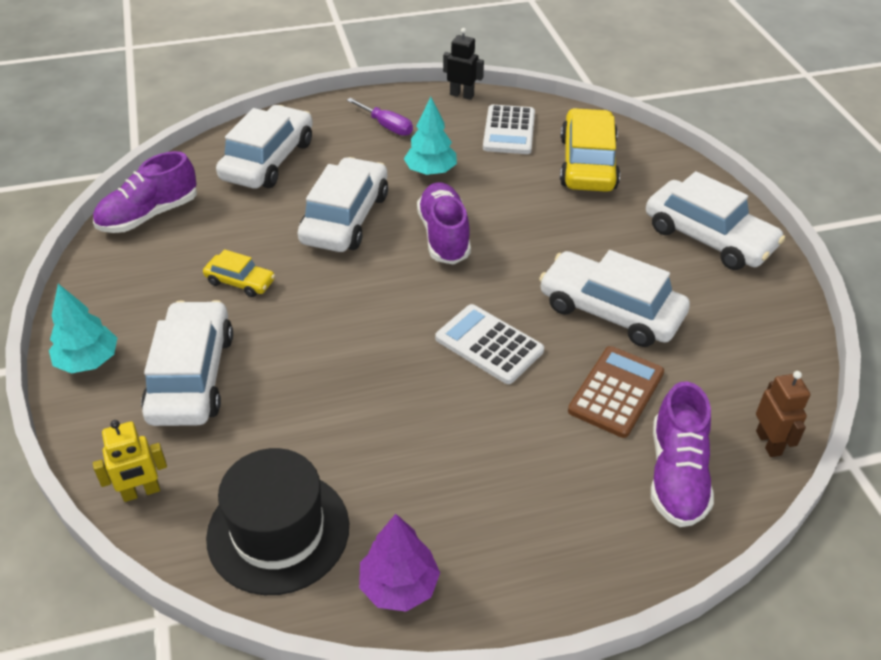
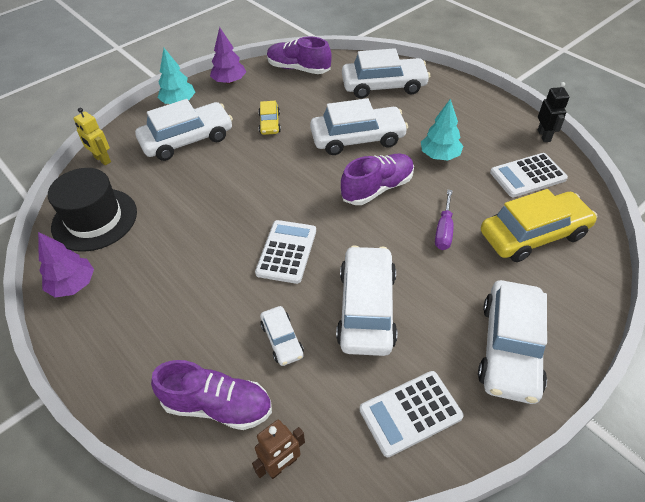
camera: 65 degrees right, 5 degrees up
(99, 291) = (229, 81): none -> purple tree
(387, 126) = (468, 117): purple screwdriver -> purple screwdriver (444, 230)
(616, 392) = (282, 340): brown calculator -> white car
(676, 475) = (218, 405): purple shoe -> purple shoe turned 150 degrees counterclockwise
(748, 329) = (410, 413): none -> white calculator

